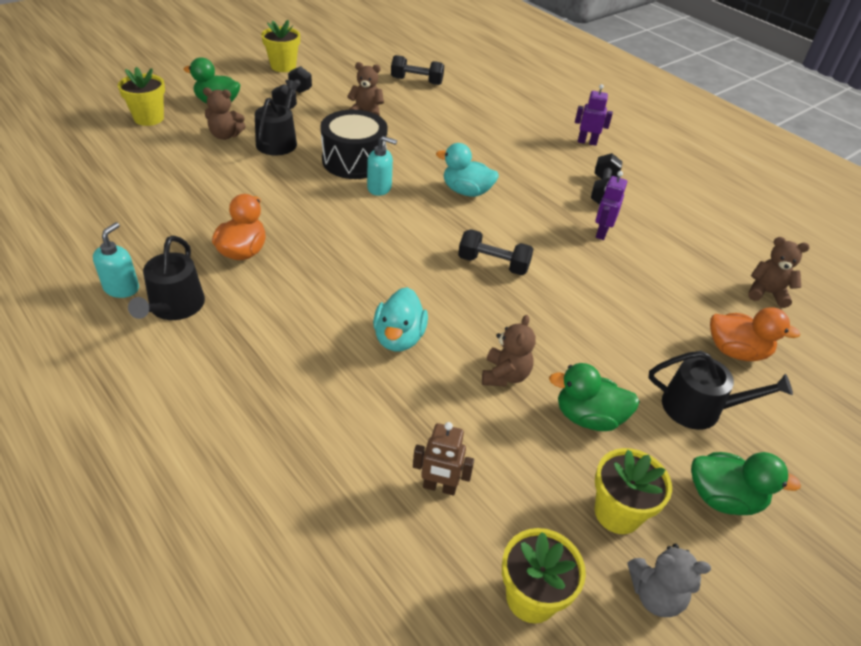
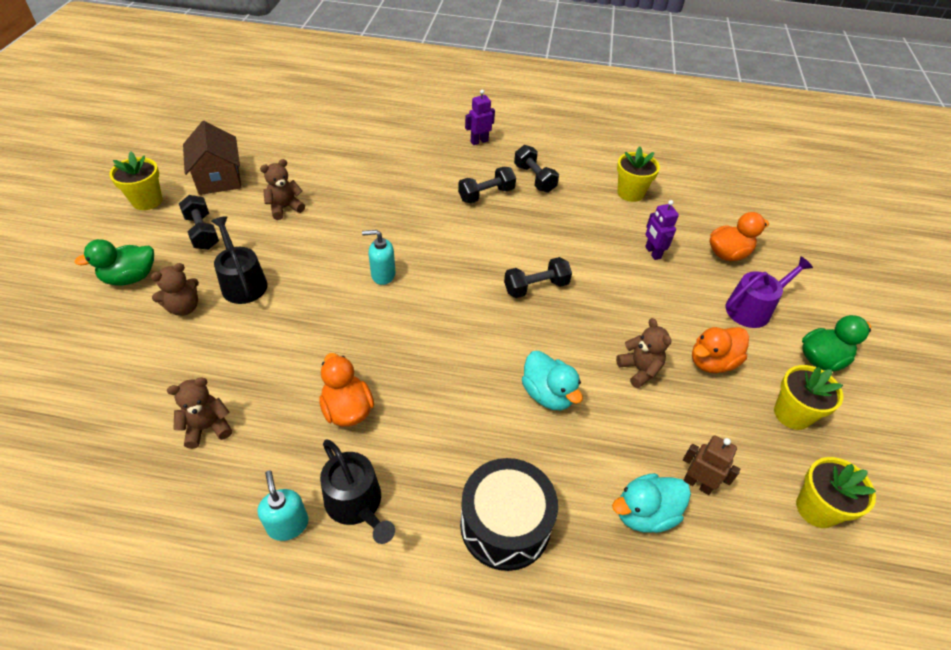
camera: 40 degrees left, 5 degrees up
(149, 118) = (77, 337): yellow flower pot -> yellow flower pot (630, 193)
(345, 74) = (218, 178): none -> brown house
(354, 161) = (332, 262): black drum -> black drum (505, 524)
(379, 188) = (383, 275): turquoise soap dispenser -> turquoise soap dispenser turned 150 degrees counterclockwise
(416, 81) = (290, 152): black dumbbell -> black dumbbell (486, 195)
(439, 487) = (697, 484): brown robot -> brown robot turned 120 degrees counterclockwise
(466, 191) = (448, 236): turquoise duck -> turquoise duck (645, 513)
(588, 417) = (712, 362): green duck -> orange duck
(601, 233) = (570, 214): purple robot -> purple robot (652, 253)
(655, 595) = (859, 449): grey teddy bear -> none
(699, 408) = (752, 308): black watering can -> purple watering can
(766, 293) = (699, 200): brown teddy bear -> brown teddy bear (207, 427)

